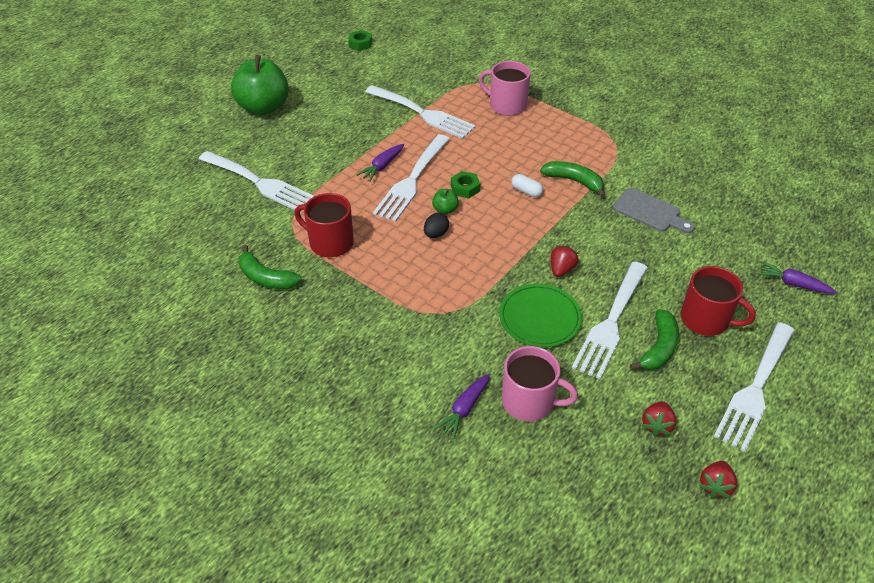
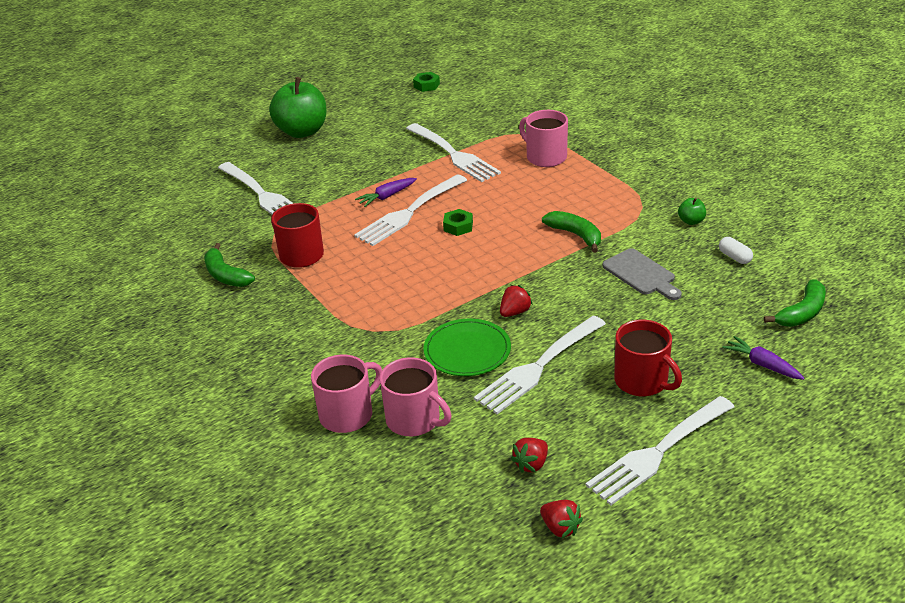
camera: 20 degrees right, 10 degrees down
(436, 234) = (406, 262): black egg -> none
(445, 210) = (427, 242): green apple -> green apple (691, 221)
(464, 409) = (347, 415): purple carrot -> pink mug
(526, 191) = (520, 237): white capsule -> white capsule (734, 257)
(659, 348) = (575, 398): green banana -> green banana (802, 313)
(715, 485) = (560, 528): red strawberry -> red strawberry turned 90 degrees counterclockwise

